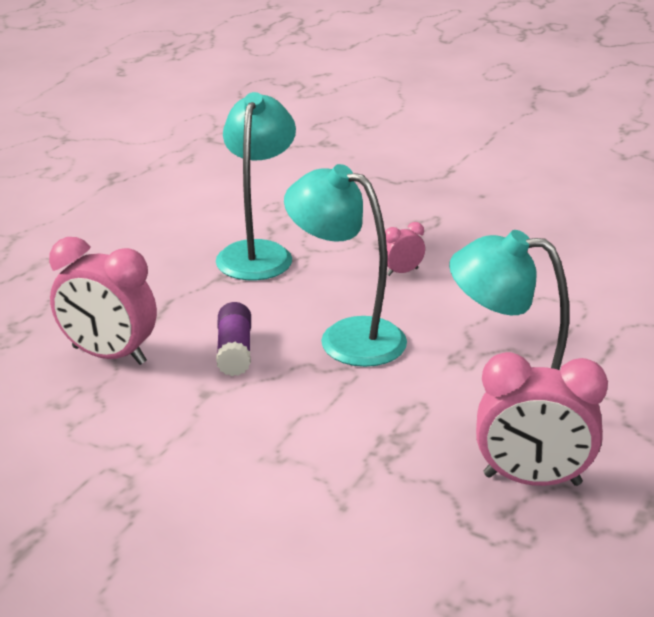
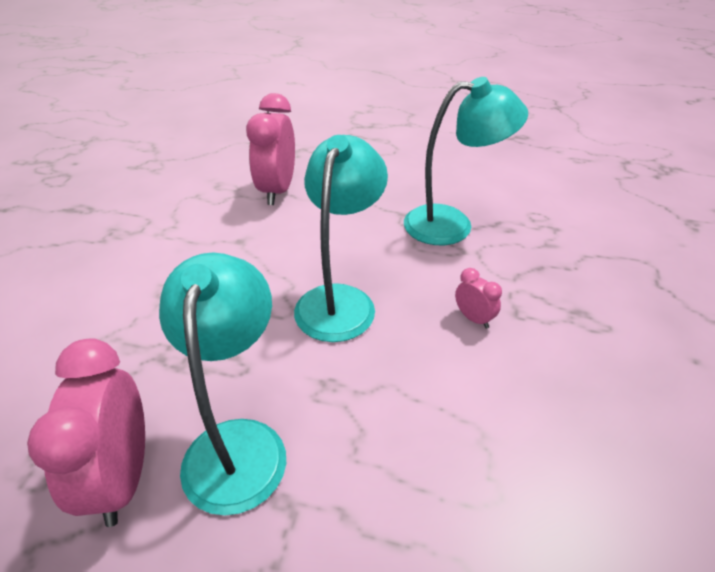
camera: 75 degrees right, 10 degrees up
(234, 351) = (298, 243): purple glue stick -> none

